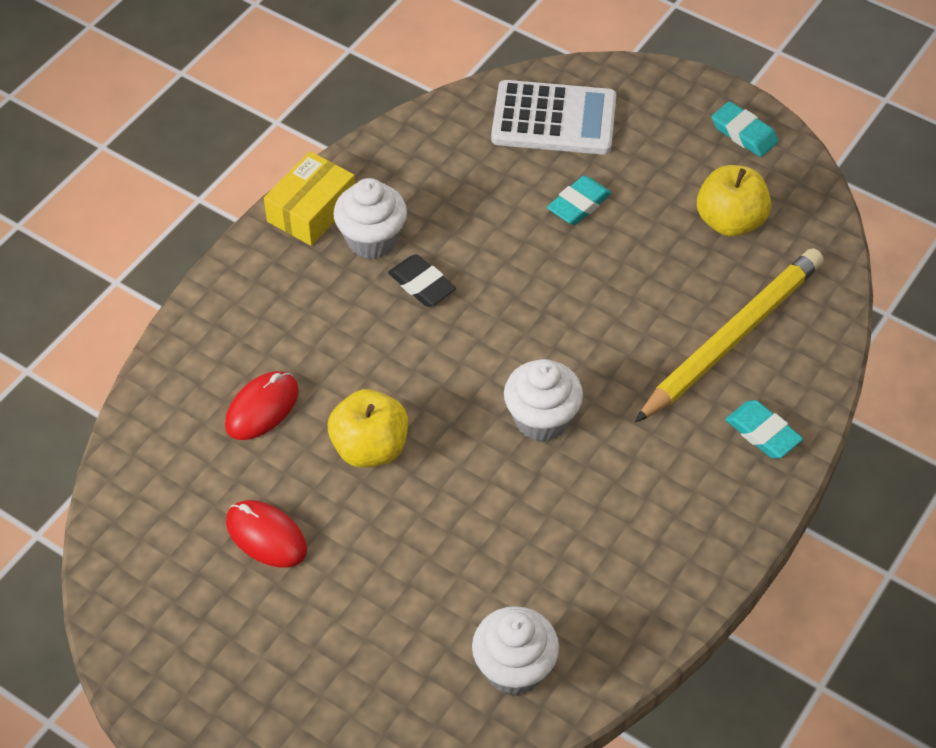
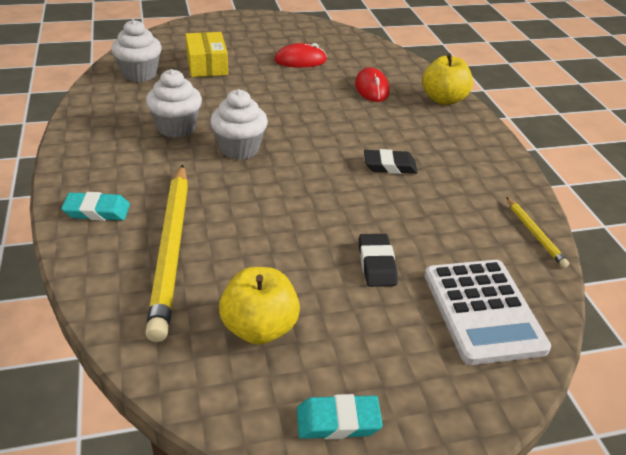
camera: 130 degrees right, 15 degrees down
(312, 210) = (499, 163): yellow box -> yellow box (207, 65)
(370, 448) = (305, 100): yellow apple -> yellow apple (443, 99)
(372, 240) = (448, 169): white cupcake -> white cupcake (176, 128)
(412, 134) = (535, 234): none -> yellow pencil
(554, 119) = (483, 311): white calculator -> white calculator turned 60 degrees counterclockwise
(579, 204) = (376, 264): turquoise eraser -> black eraser

